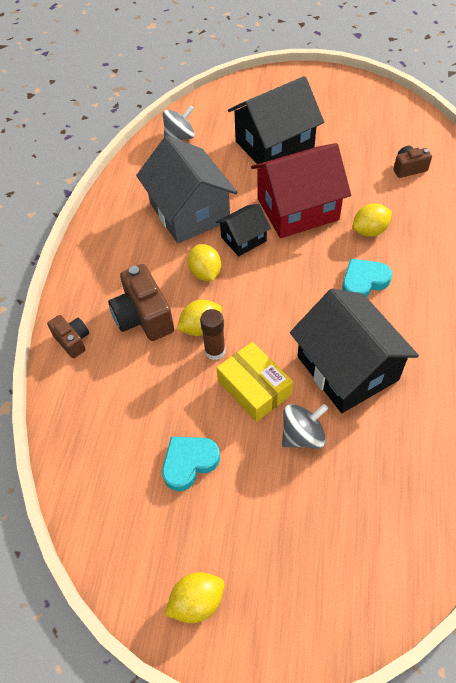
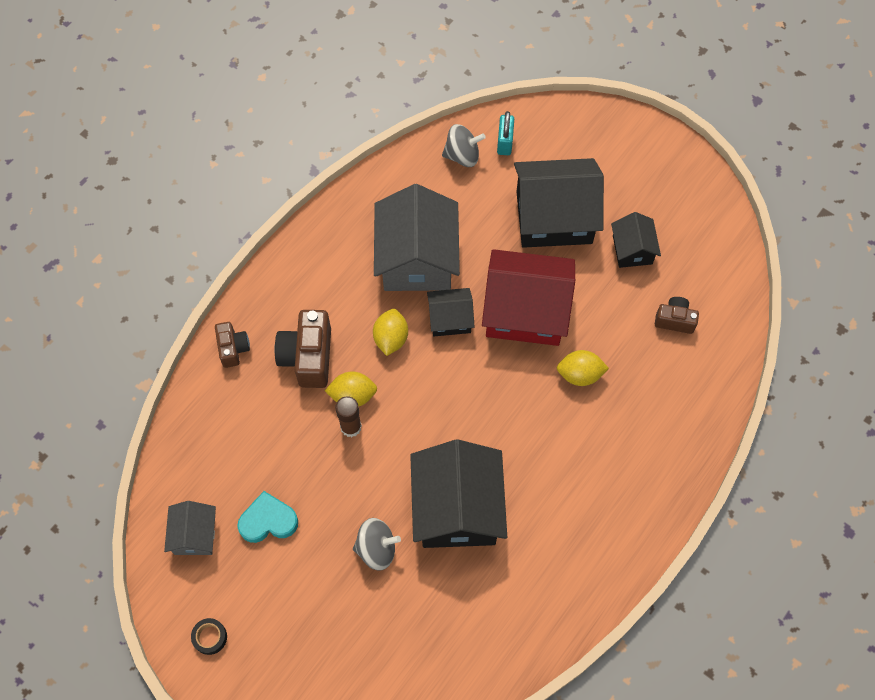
camera: 25 degrees right, 10 degrees up
(125, 512) = (195, 535): none -> grey house
(197, 601) = (210, 637): yellow lemon -> black tape
(205, 118) = (504, 142): none -> turquoise padlock
(254, 388) = (363, 482): yellow box -> none
(345, 141) = (632, 250): none -> black house
(363, 281) = (534, 428): turquoise heart -> none

